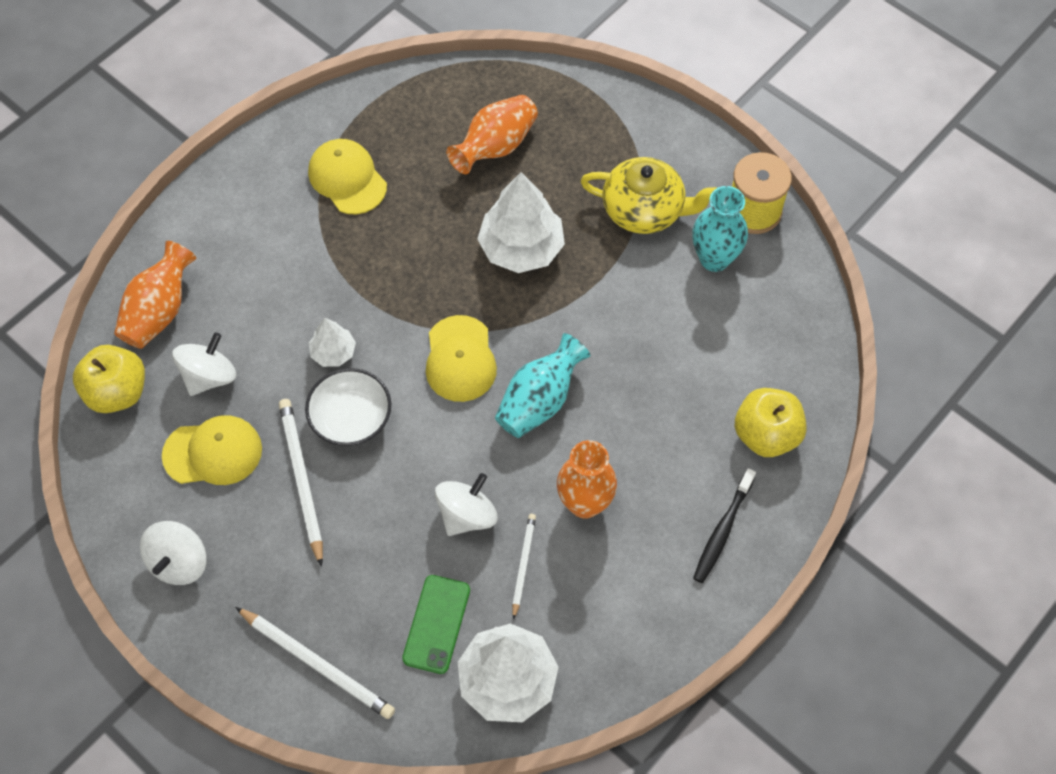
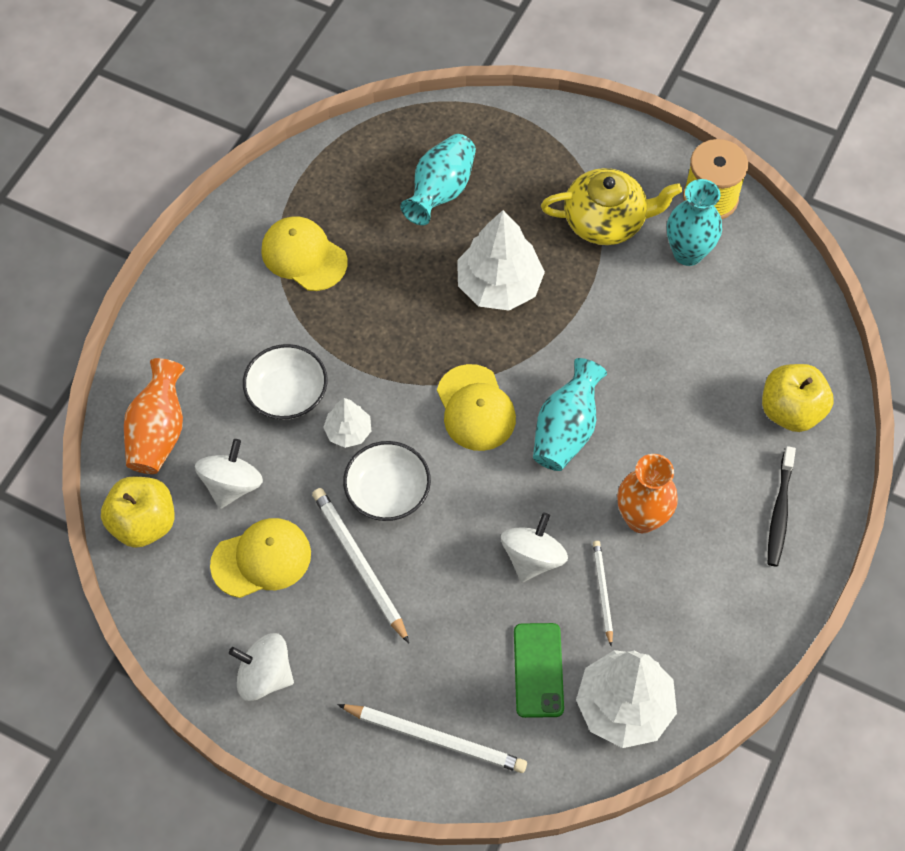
camera: 15 degrees left, 0 degrees up
(179, 562) = (265, 675): white spinning top -> white spinning top turned 105 degrees clockwise
(289, 303) = (287, 393): none -> white bowl
(495, 147) = (440, 191): orange vase -> turquoise vase

